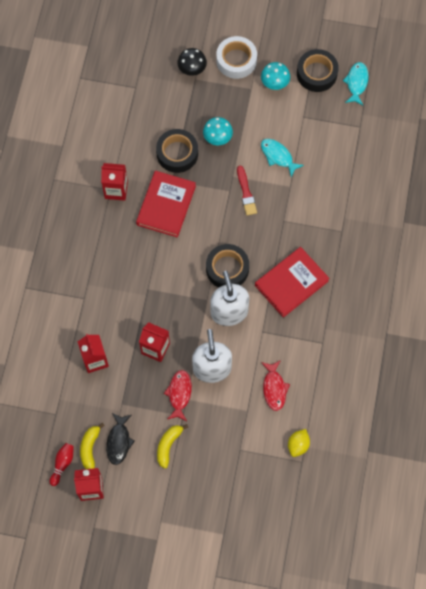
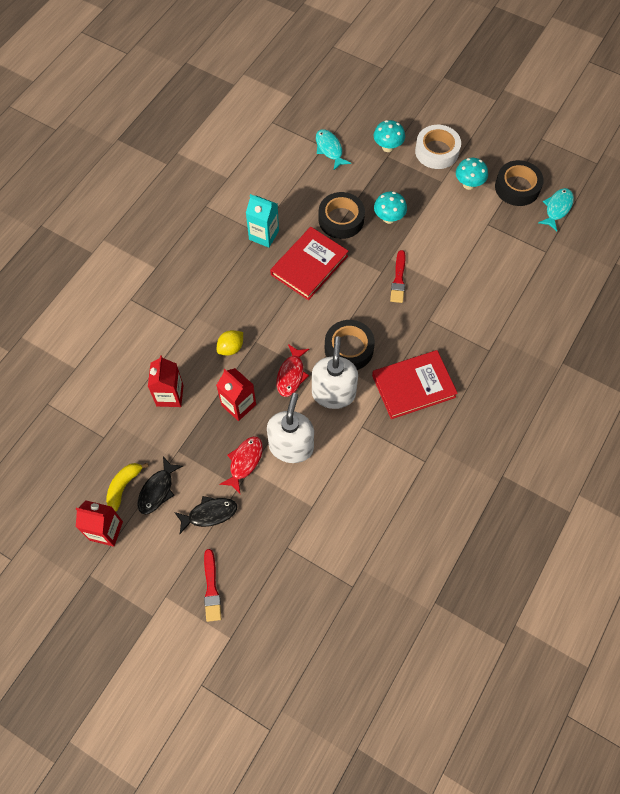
camera: 20 degrees right, 5 degrees down
(62, 464) = (87, 493): red bowling pin -> none
(116, 190) = (264, 235): red carton -> turquoise carton
(168, 445) = (209, 514): yellow banana -> black fish
(192, 70) = (387, 147): black mushroom -> turquoise mushroom
(194, 502) = (211, 588): none -> red brush
(274, 388) = (352, 492): red fish -> red fish (291, 375)
(278, 156) = (446, 254): turquoise fish -> turquoise fish (329, 149)
(298, 445) = (355, 566): yellow lemon -> yellow lemon (231, 348)

